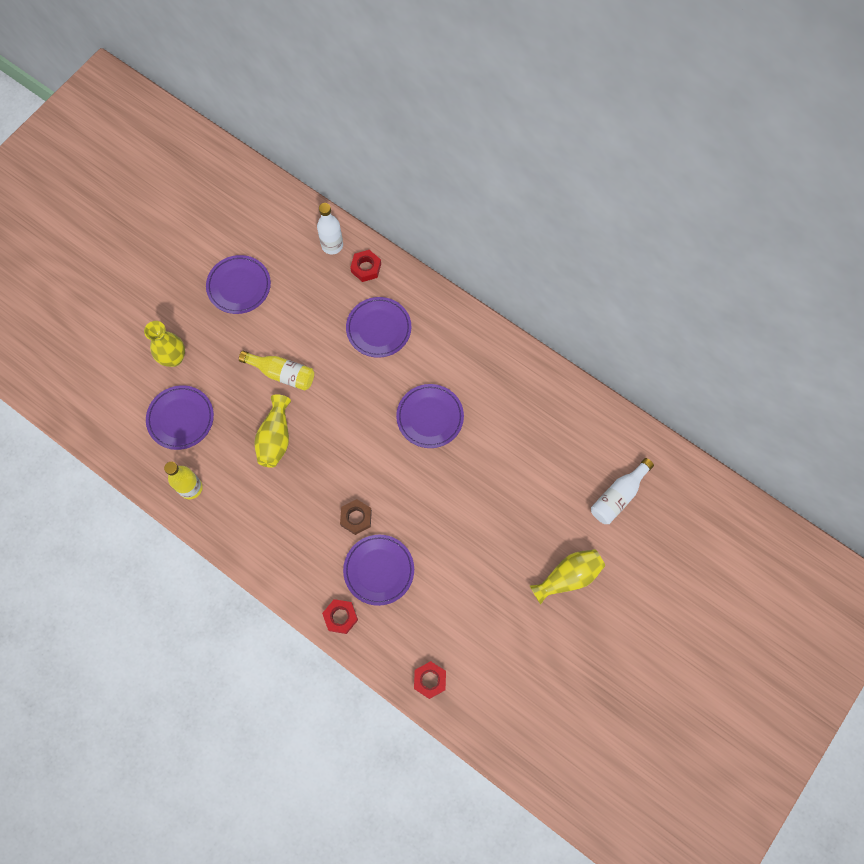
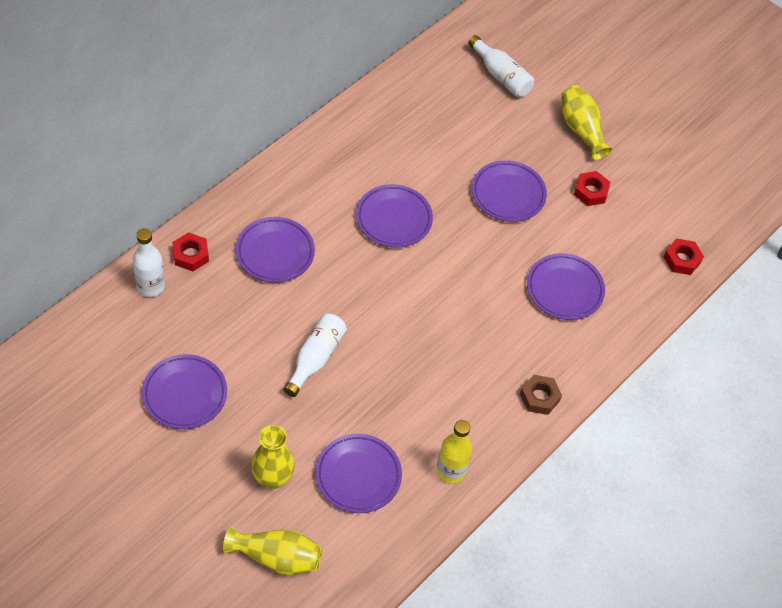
camera: 90 degrees left, 15 degrees down
(275, 438) = (398, 373): yellow vase -> yellow vase (276, 558)
(282, 373) = (315, 358): yellow bottle -> white bottle
(340, 617) = (614, 331): red nut -> red nut (590, 192)
(356, 518) = (504, 303): brown nut -> brown nut (539, 397)
(476, 513) = (508, 194): none -> purple plate

